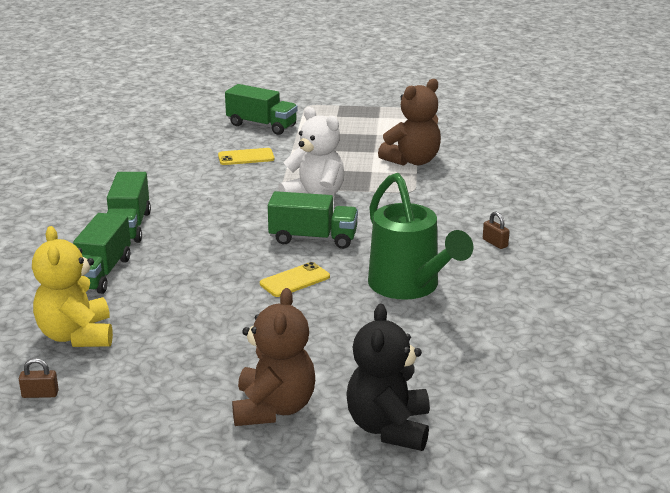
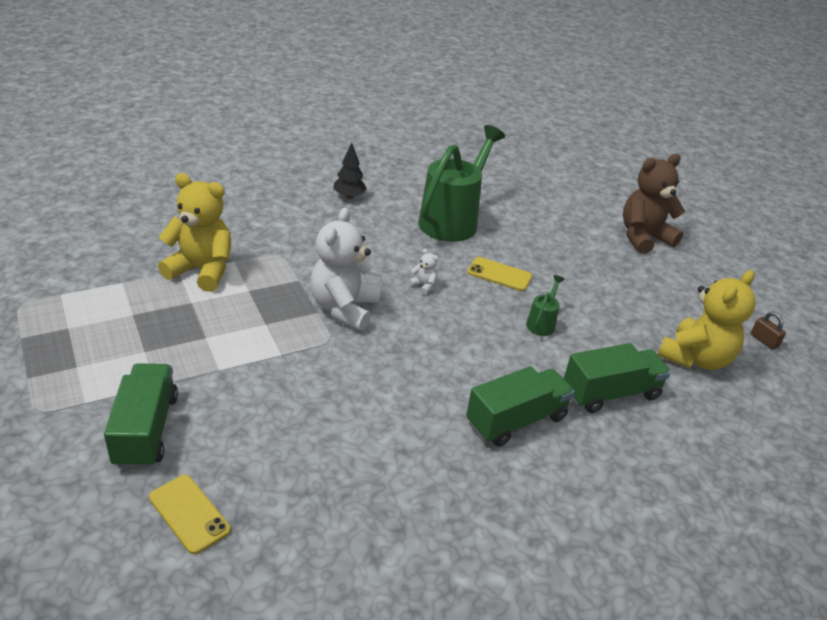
camera: 125 degrees left, 10 degrees up
(208, 276) = (542, 323): none -> green watering can
(246, 157) = (269, 401): yellow phone -> yellow phone (189, 513)
(313, 238) = (423, 286): green truck -> white teddy bear
(389, 428) = (607, 196): black teddy bear -> none
(412, 161) = (202, 270): brown teddy bear -> yellow teddy bear
(495, 243) = (349, 196): brown padlock -> black tree

